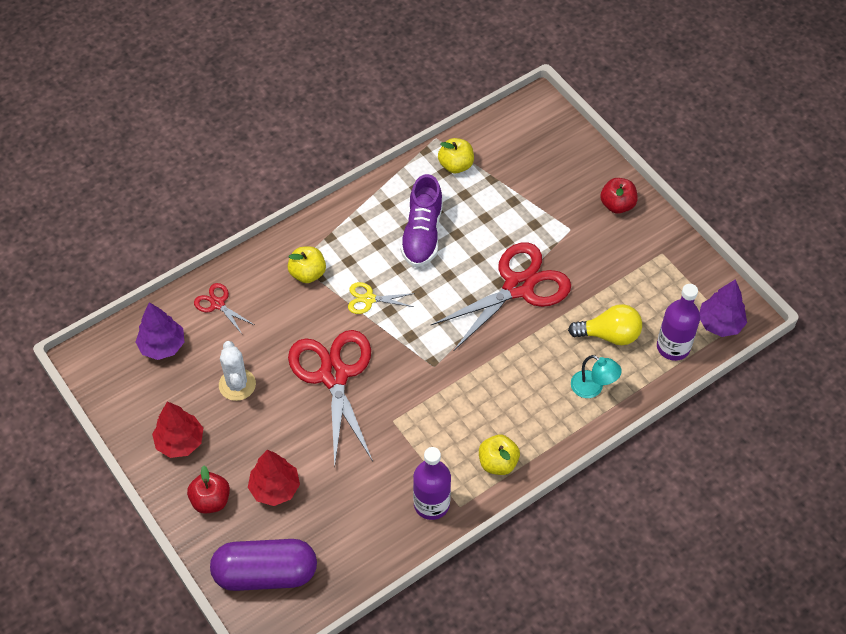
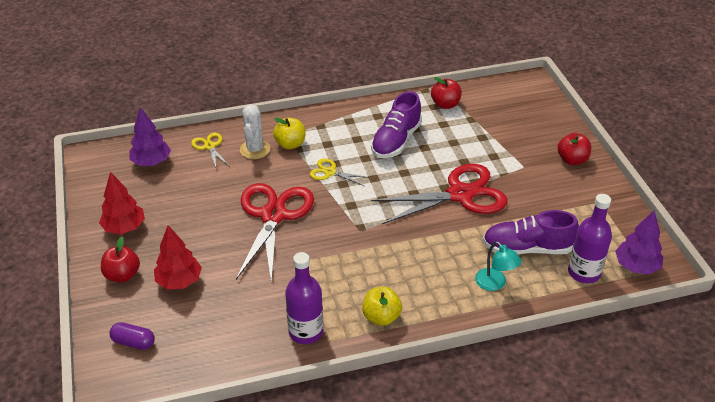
camera: 20 degrees right, 15 degrees down
(218, 304) = (210, 146): red scissors -> yellow scissors
(237, 384) = (192, 201): white cactus -> white cactus (255, 149)
(265, 573) = (133, 342): purple capsule -> purple capsule, size x0.47
(456, 165) = (445, 104): yellow apple -> red apple
(609, 335) = (527, 248): yellow light bulb -> purple shoe

